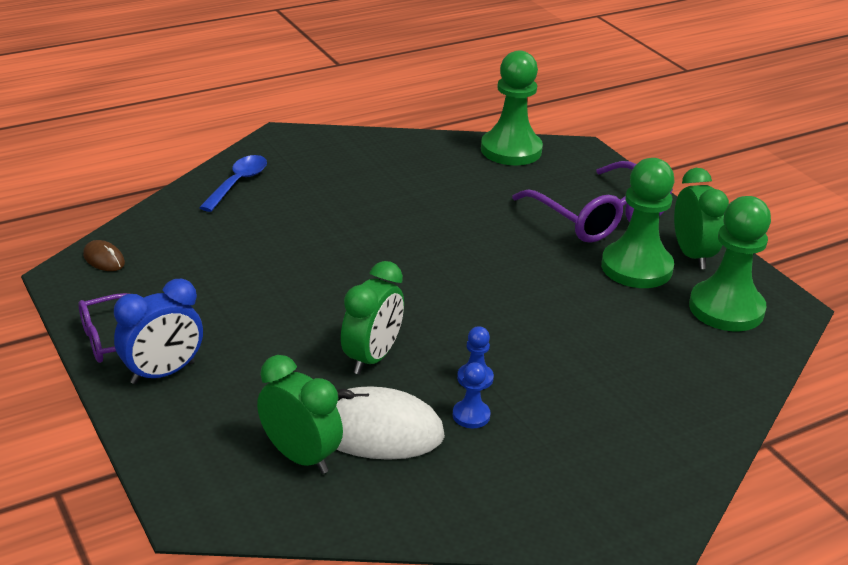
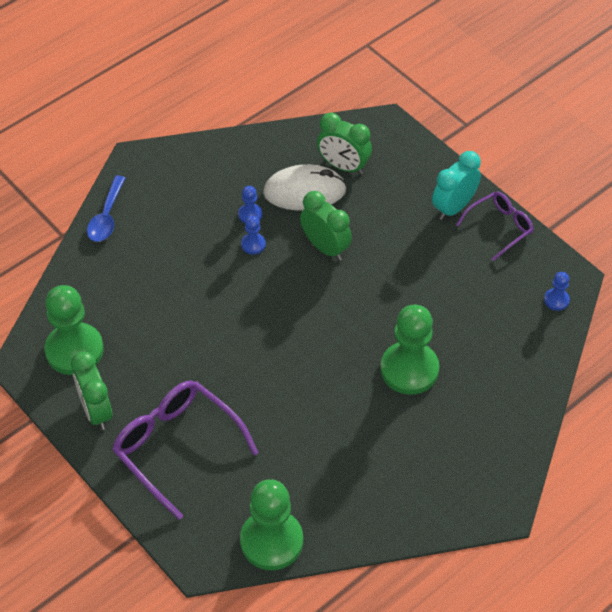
camera: 170 degrees right, 20 degrees up
(104, 259) = (556, 300): brown mouse -> blue pawn
(163, 373) = (453, 207): blue clock -> turquoise clock
(238, 183) = (506, 420): blue spoon -> blue spoon (106, 217)
(372, 358) = (325, 247): green clock -> green clock turned 120 degrees clockwise
(636, 267) = (144, 384): green pawn -> green pawn (409, 369)

